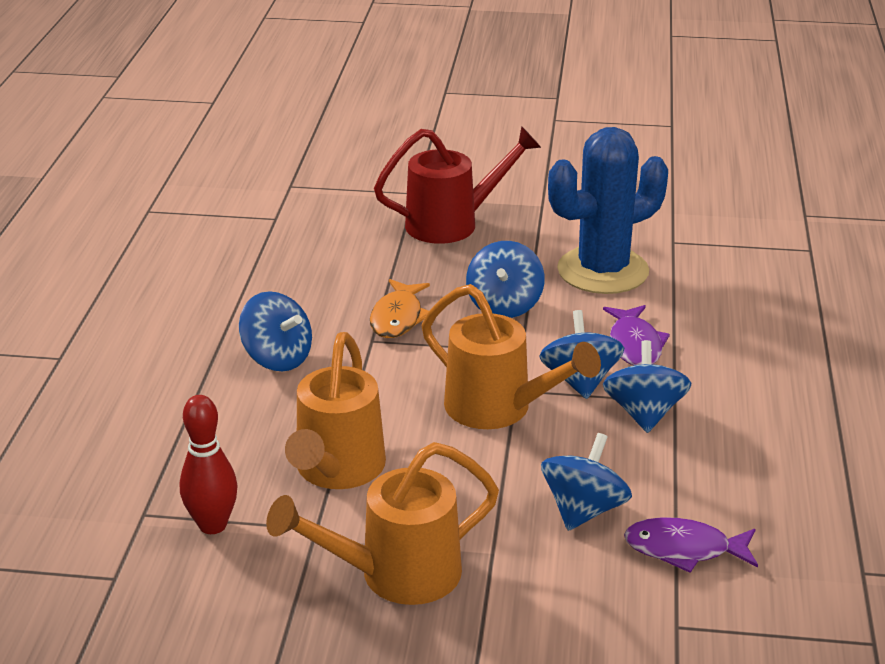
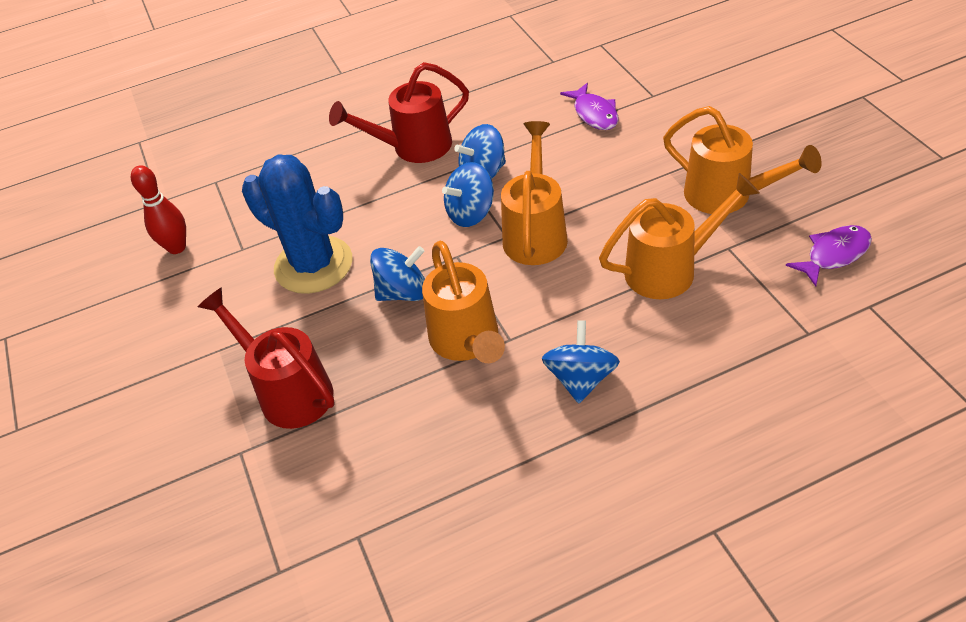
camera: 115 degrees left, 15 degrees up
(212, 525) = (779, 293): red bowling pin -> red bowling pin (177, 247)
(398, 318) = (467, 341): orange fish -> orange watering can
(584, 510) = (598, 157): blue spinning top -> none
(635, 345) = (407, 208): purple fish -> purple fish (834, 254)
(750, 383) = (414, 147): none -> red watering can

